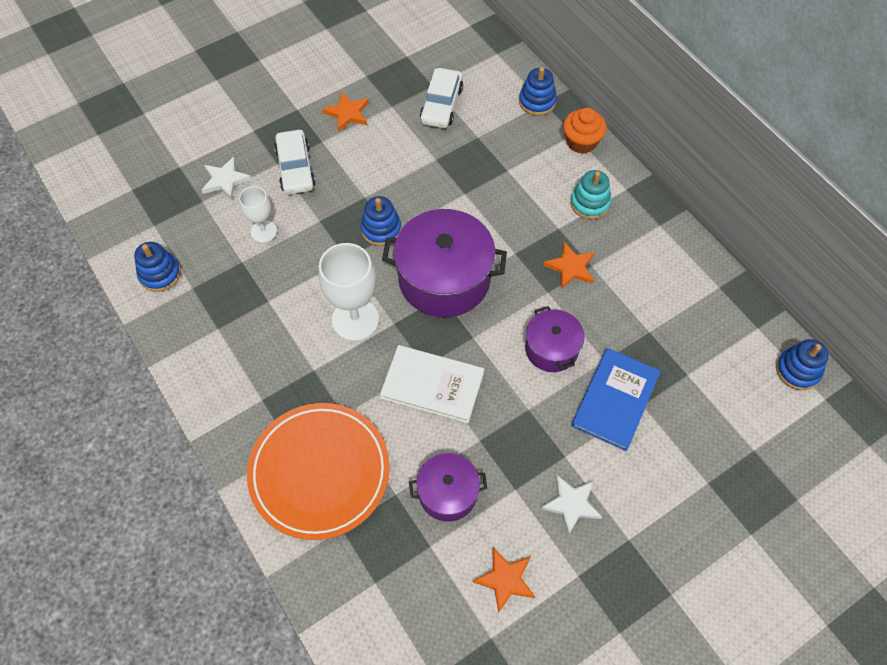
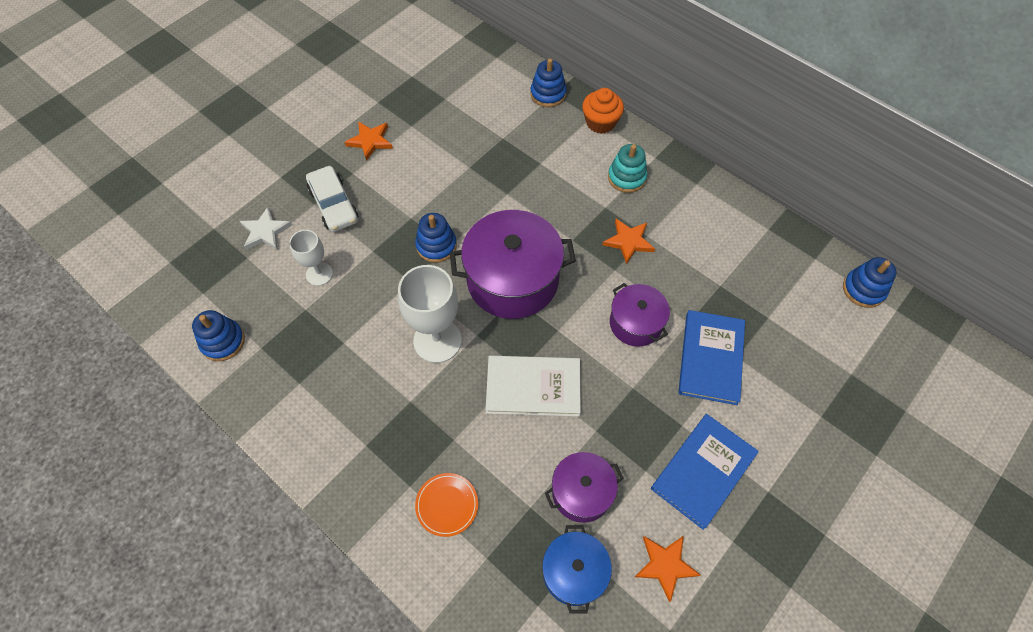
camera: 15 degrees left, 0 degrees up
(319, 472) = (447, 505): orange plate -> orange plate, size x0.43
(418, 562) = (574, 572): none -> blue pot
(441, 105) = (459, 115): white car -> none
(571, 504) = (703, 471): white star -> blue book

